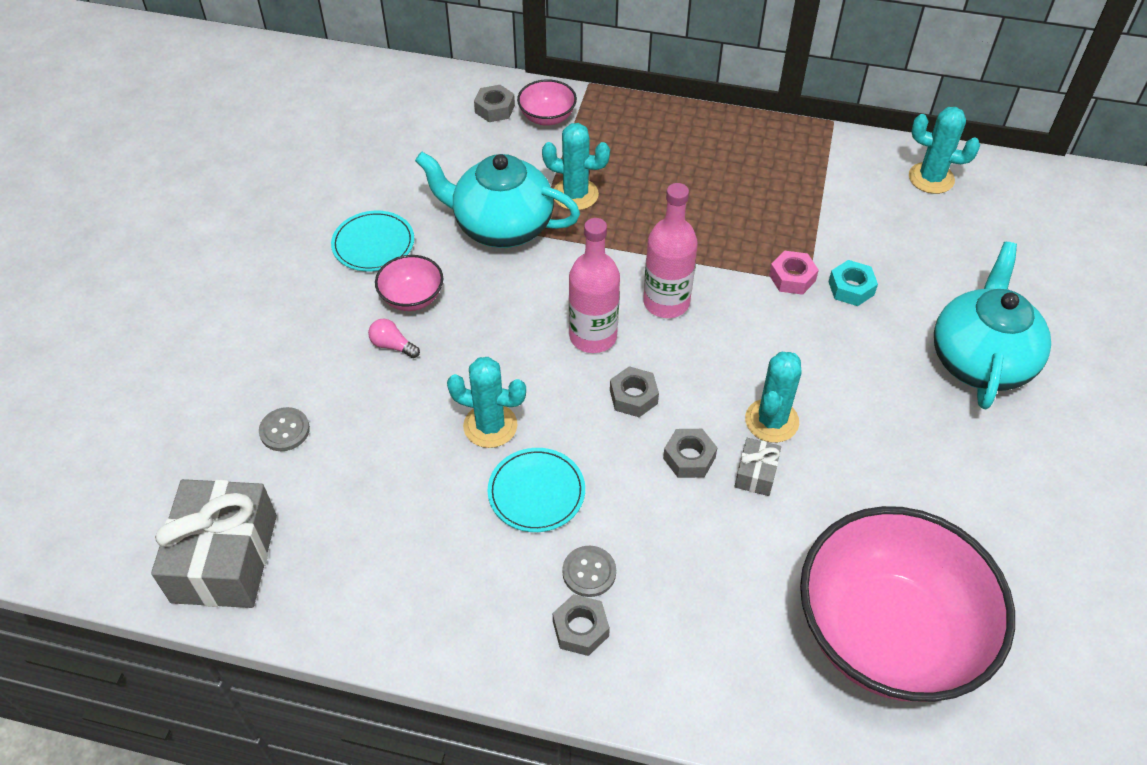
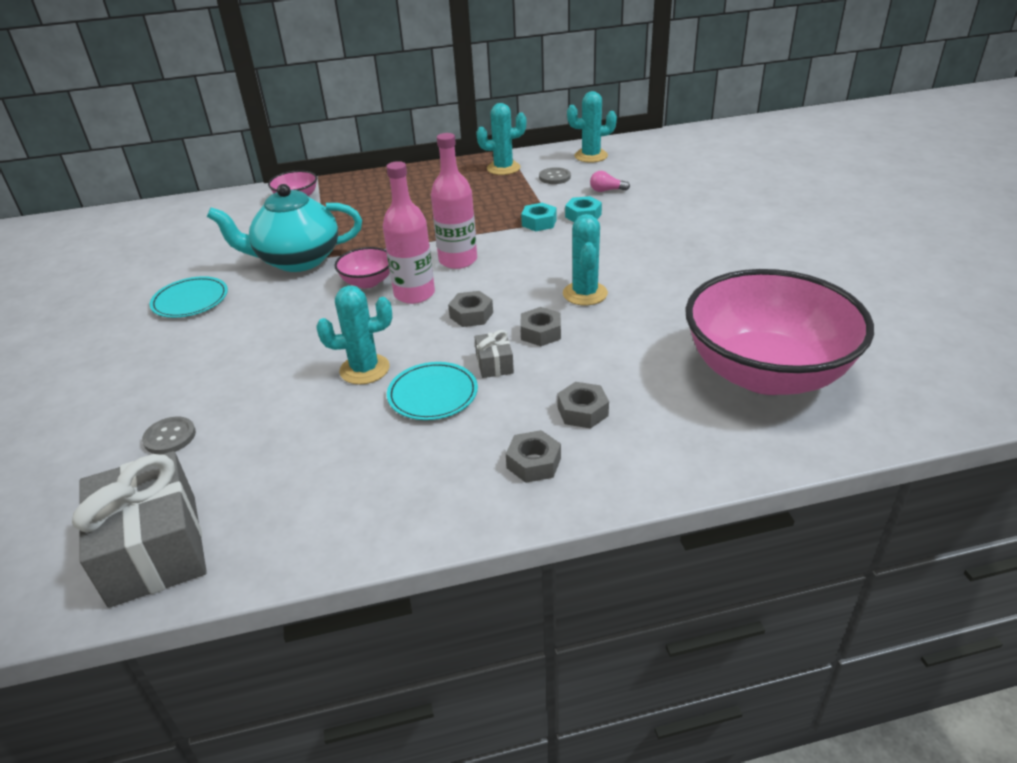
camera: 25 degrees left, 15 degrees down
(392, 345) = (244, 351): pink light bulb -> pink light bulb (606, 190)
(412, 298) = (245, 319): pink bowl -> pink bowl (367, 282)
(495, 109) = (251, 205): grey nut -> grey nut (582, 411)
(575, 194) = (346, 228): turquoise cactus -> turquoise cactus (503, 168)
(589, 572) = (513, 425): grey button -> grey button (554, 177)
(756, 474) = (597, 324): grey gift -> grey gift (494, 364)
(792, 278) = (539, 222): pink nut -> turquoise nut
(980, 360) = (696, 222): turquoise teapot -> none

